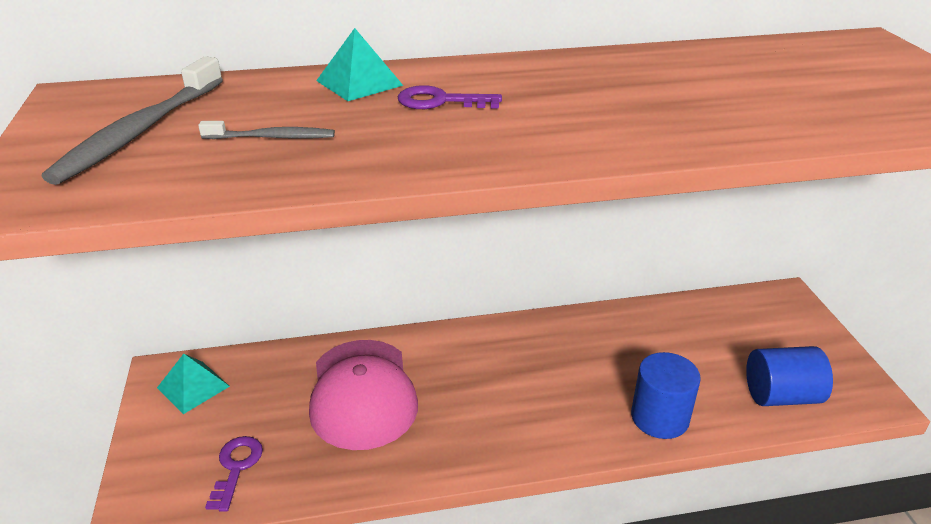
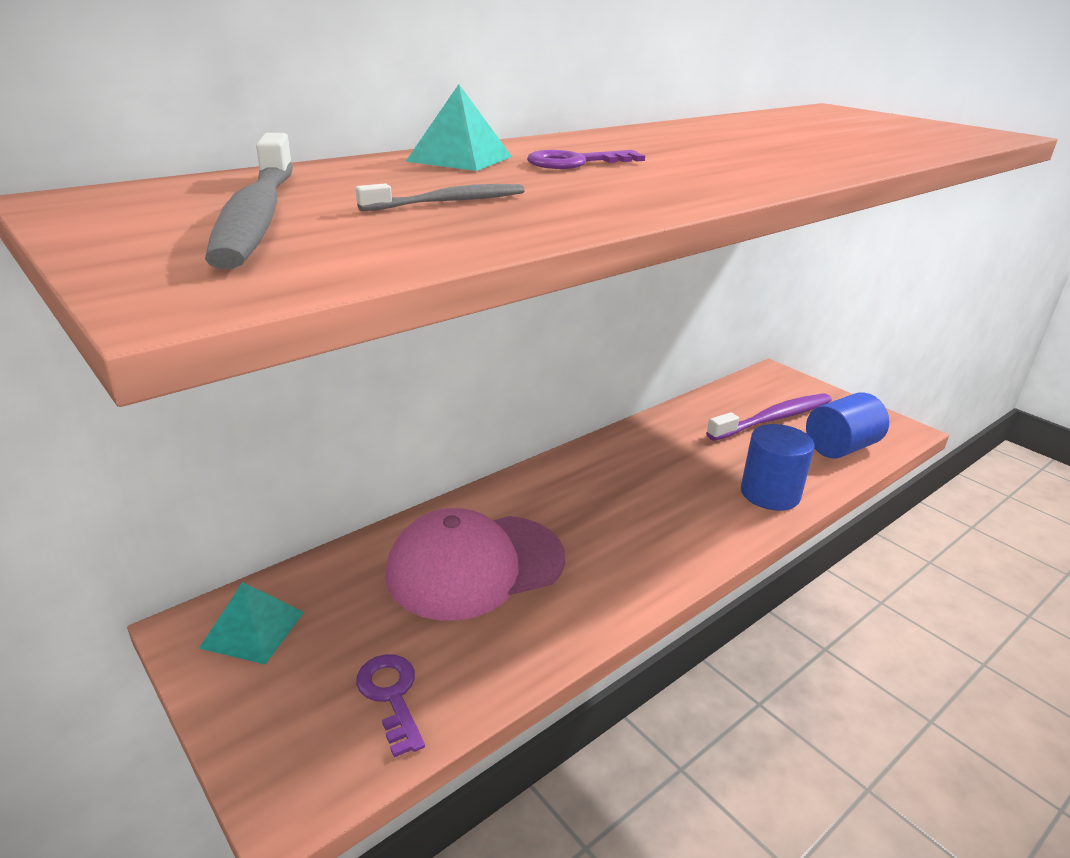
camera: 30 degrees left, 5 degrees down
(362, 393) = (475, 566): pink cap -> pink cap turned 105 degrees clockwise
(737, 344) = (773, 419): none -> purple toothbrush

